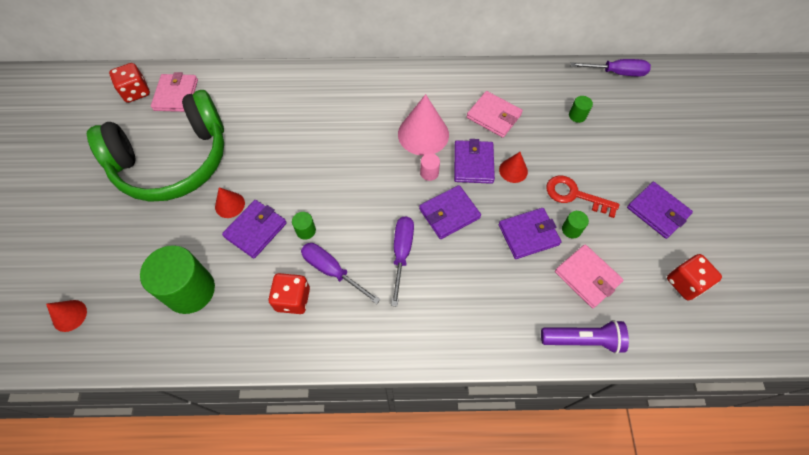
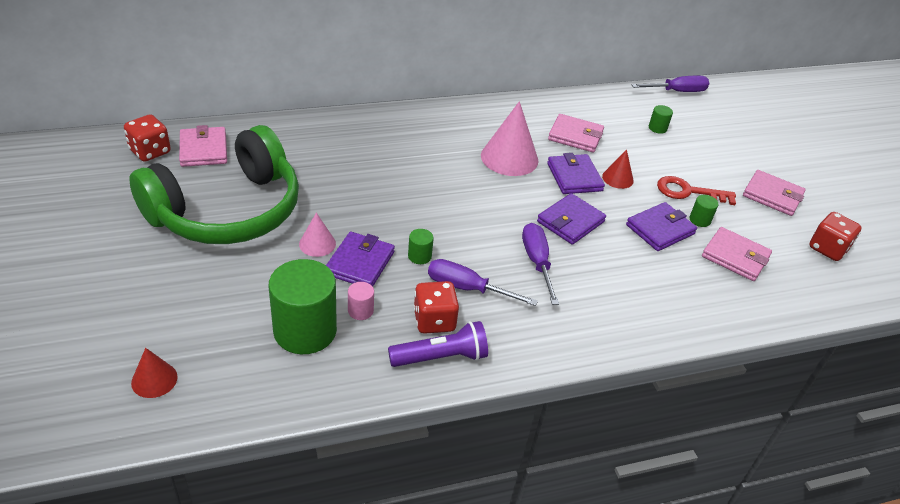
camera: 20 degrees left, 20 degrees down
(230, 205) = (317, 244): red cone -> pink cone
(429, 173) = (532, 190): pink cylinder -> pink cylinder (360, 311)
(582, 340) = (758, 309): purple flashlight -> purple flashlight (441, 357)
(657, 211) = (772, 196): purple wallet -> pink wallet

